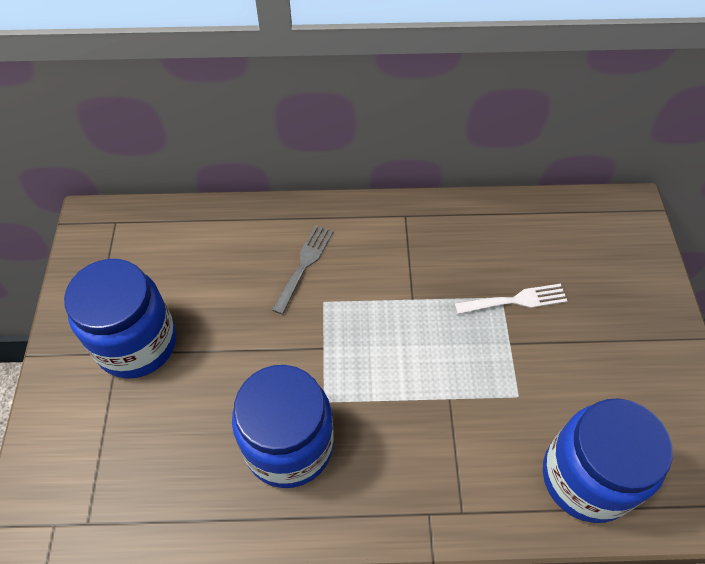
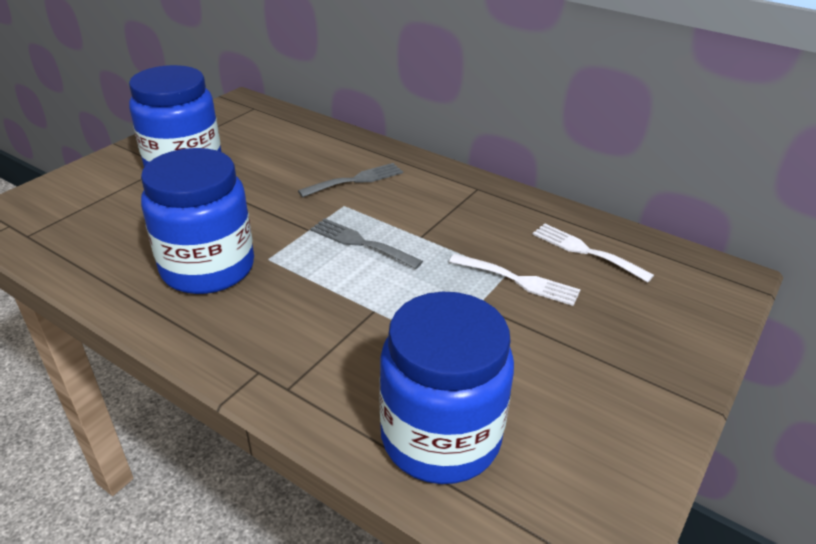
camera: 35 degrees right, 20 degrees down
(376, 336) = (360, 242): none -> grey fork
(532, 240) = (585, 251): none -> white fork

